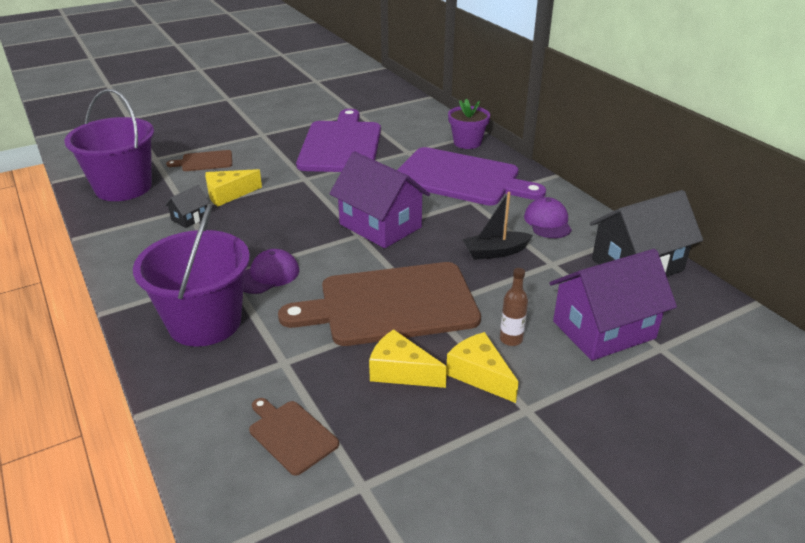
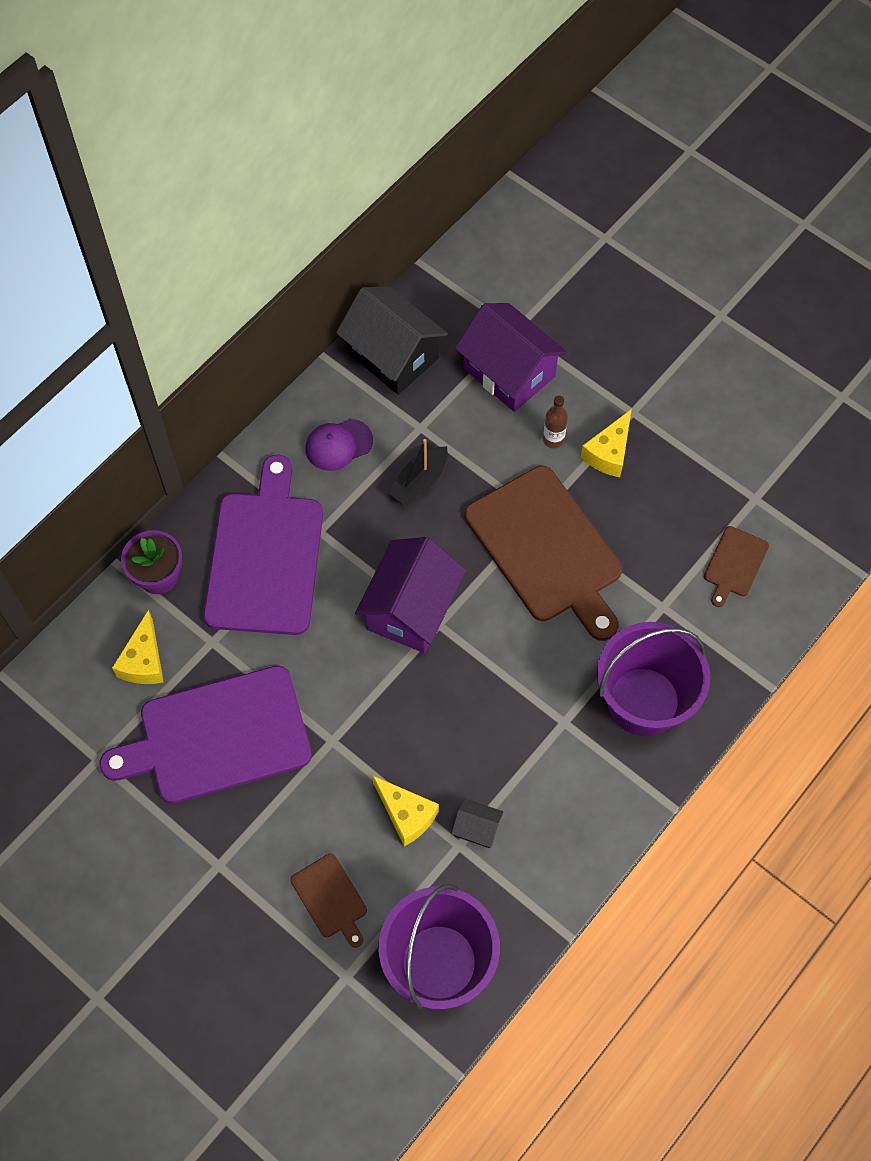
camera: 110 degrees left, 30 degrees up
(267, 275) = (549, 682): purple cap -> none
(401, 372) = (632, 511): yellow cheese -> yellow cheese (144, 661)
(495, 252) = (419, 482): black boat -> black boat turned 75 degrees clockwise

